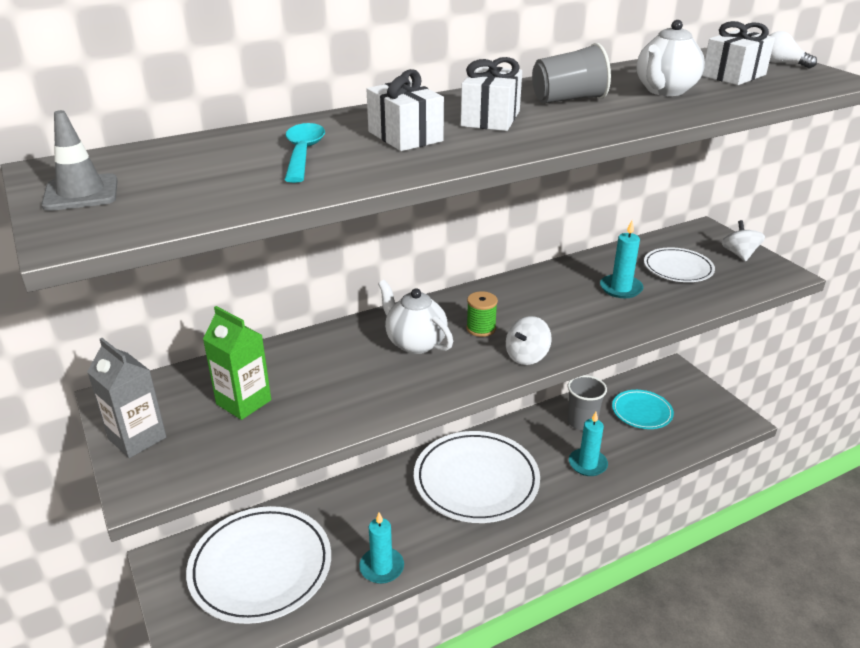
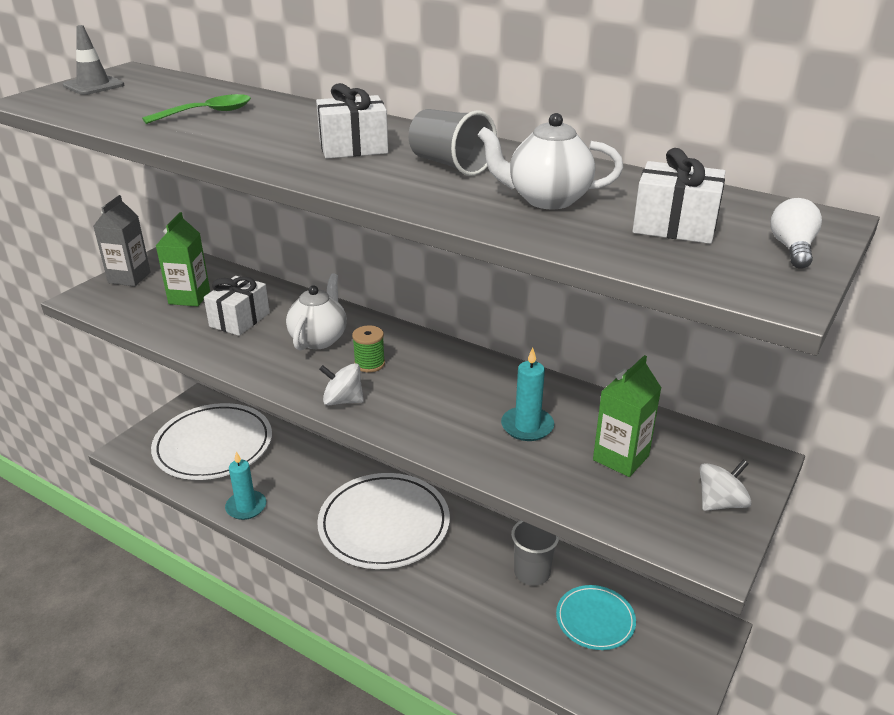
camera: 60 degrees right, 0 degrees up
(303, 153) = (207, 113): turquoise spoon -> green spoon
(405, 136) = (274, 131): white gift -> white gift (239, 320)
(587, 464) = (467, 598): turquoise candle -> none
(678, 268) = (621, 458): white plate -> green carton

